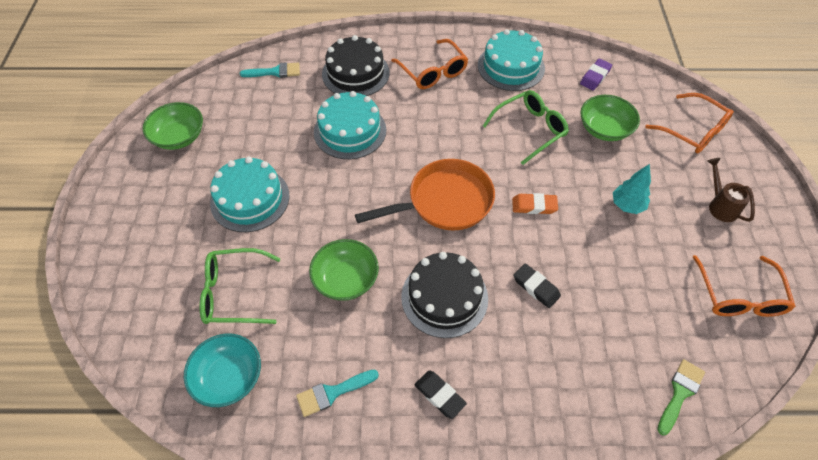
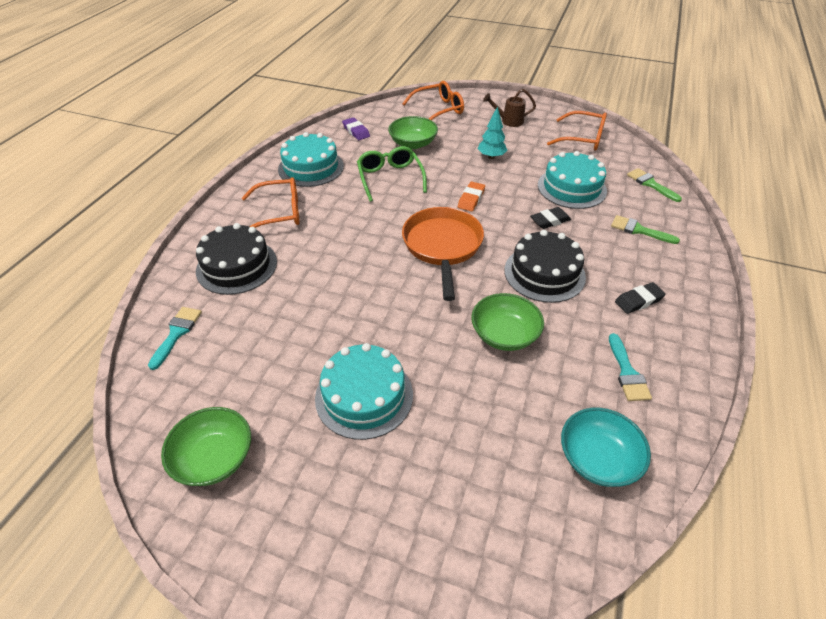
camera: 70 degrees left, 10 degrees down
(233, 293) = (491, 435): green glasses -> none
(350, 131) = (316, 289): turquoise cake -> turquoise cake (571, 188)
(568, 386) = (639, 230): none -> green brush

